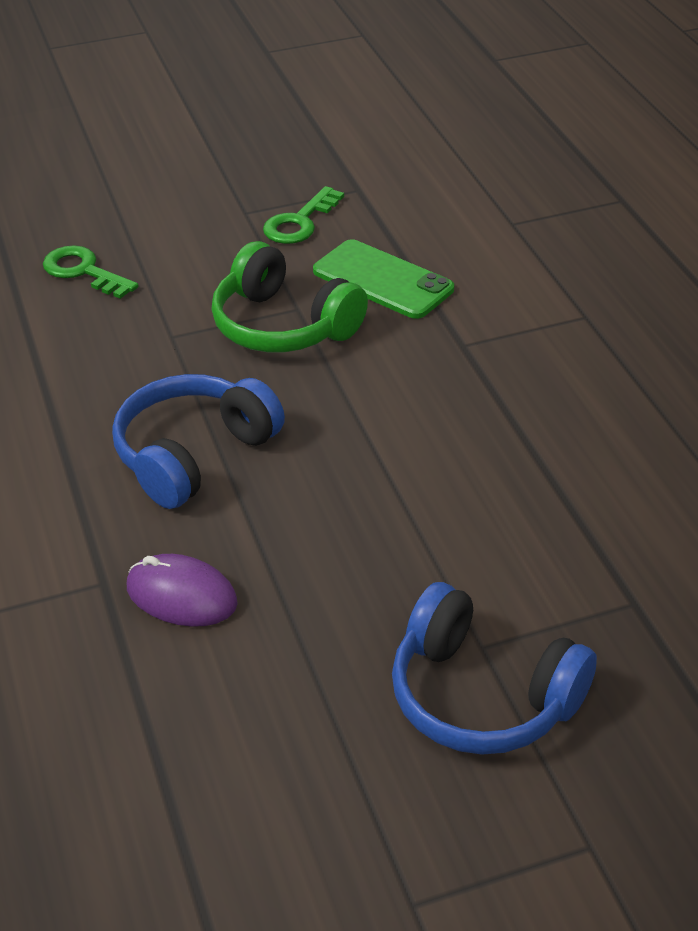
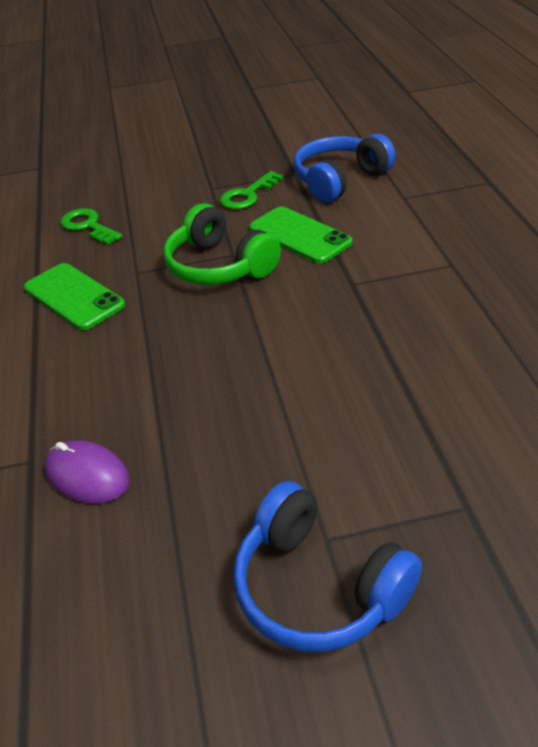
camera: 10 degrees right, 0 degrees up
(95, 373) = (74, 297): none -> green phone
(194, 455) = (128, 360): blue headphones -> blue headphones (340, 180)

